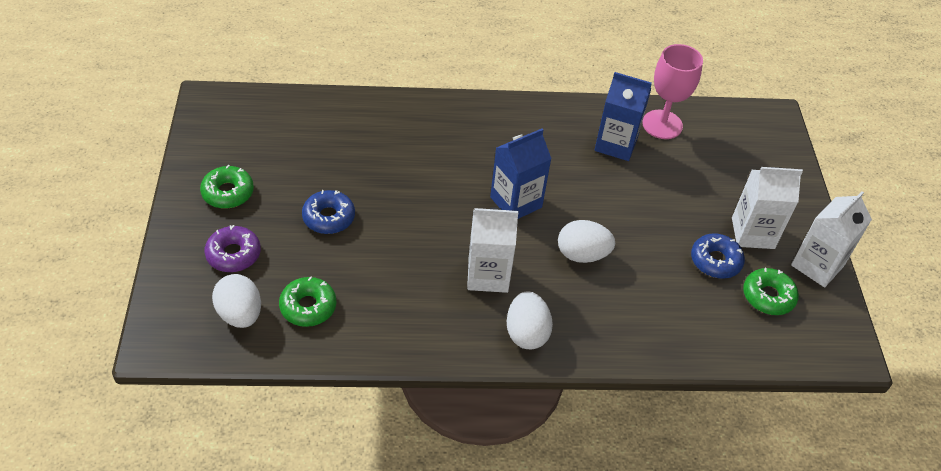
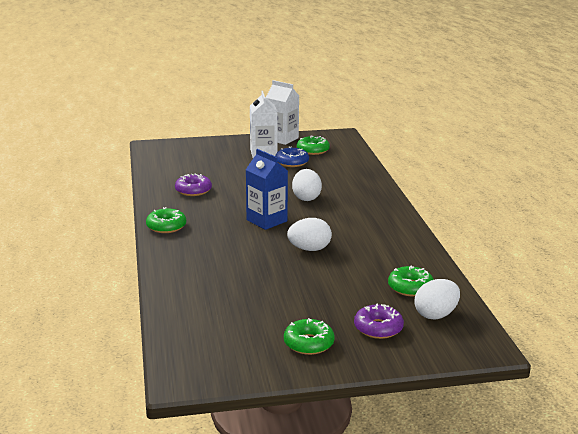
camera: 95 degrees left, 25 degrees down
(328, 217) = (316, 290): blue donut -> none
(488, 275) = (341, 226): white carton -> none
(513, 112) = (166, 226): none -> green donut
(526, 333) = (382, 211): white egg -> white egg (309, 249)
(616, 144) = (193, 190): blue carton -> purple donut
(662, 124) = (168, 177): pink goblet -> none

